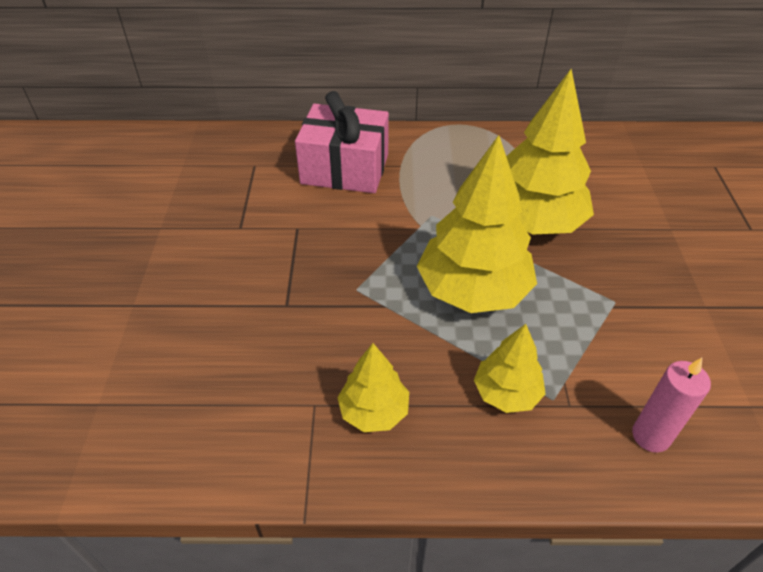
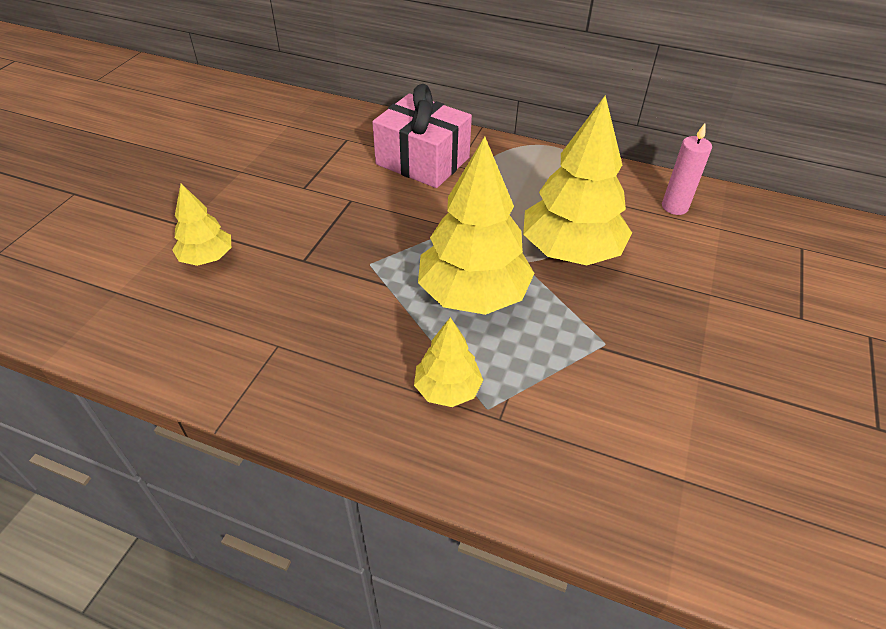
camera: 20 degrees right, 0 degrees up
(374, 411) = (323, 366): yellow tree -> yellow tree (207, 258)
(651, 436) = (560, 471): pink candle -> pink candle (674, 207)

